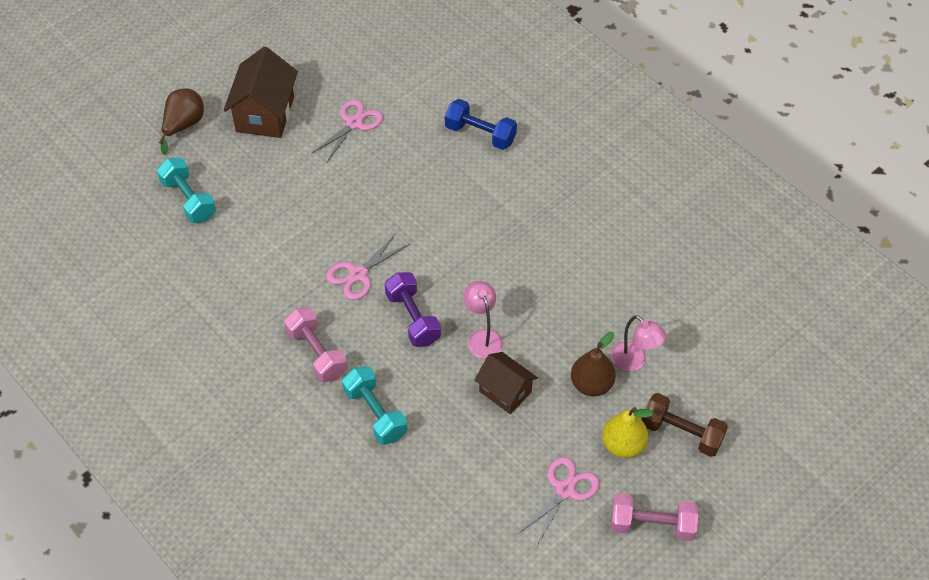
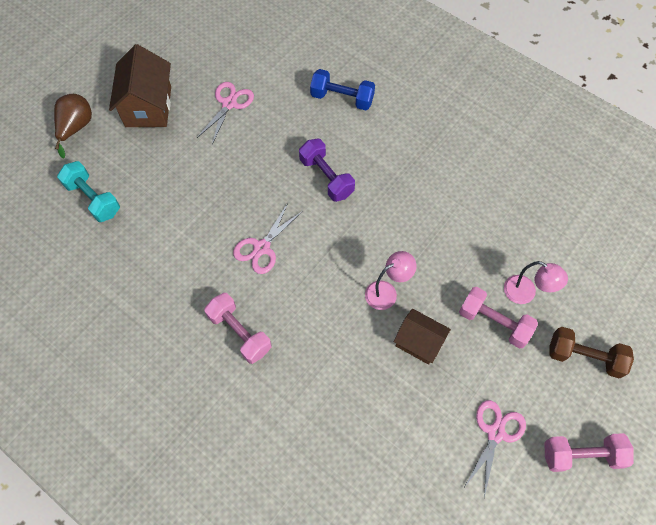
camera: 10 degrees left, 10 degrees up
(375, 414) = (306, 385): turquoise dumbbell -> none
(413, 318) = (320, 283): purple dumbbell -> purple dumbbell (326, 177)
(482, 337) = (387, 292): pink lamp -> pink lamp turned 90 degrees clockwise
(591, 385) = (494, 322): brown pear -> pink dumbbell
(623, 445) = (536, 378): yellow pear -> none

